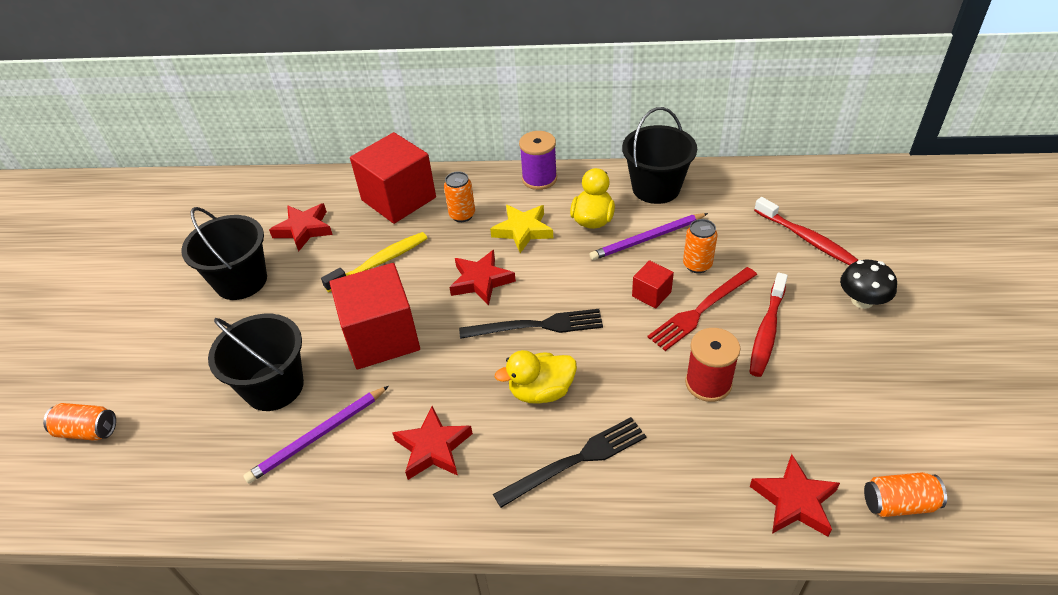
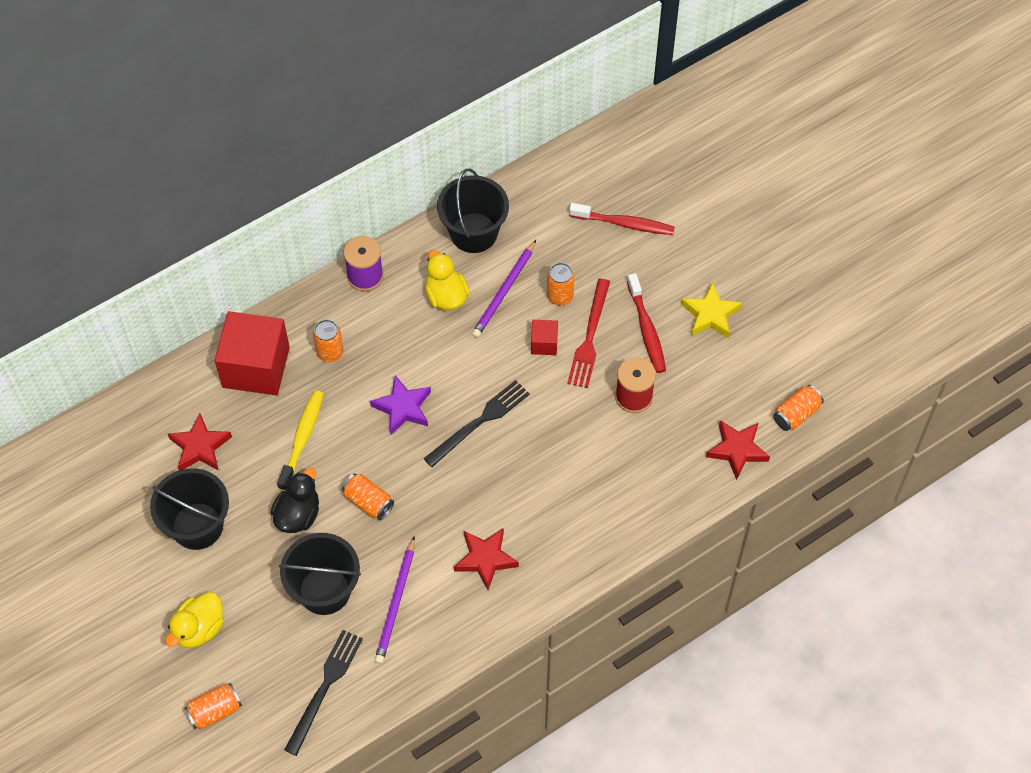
camera: 40 degrees left, 15 degrees up
(318, 315) = (298, 515): none -> black duck
(381, 337) = (368, 502): red cube -> orange can
(481, 281) = (403, 408): red star -> purple star
(523, 231) = (396, 339): yellow star -> yellow star (710, 314)
(541, 391) = (525, 472): yellow duck -> yellow duck (199, 629)
(575, 461) = (587, 508): black fork -> black fork (324, 688)
(862, 300) = (695, 263): black mushroom -> none

